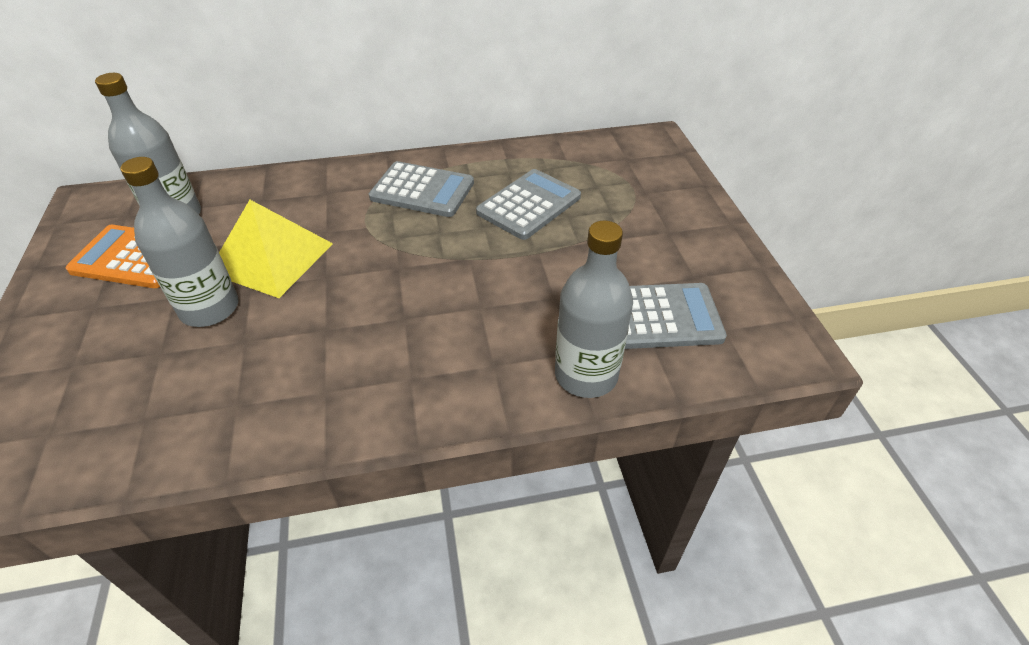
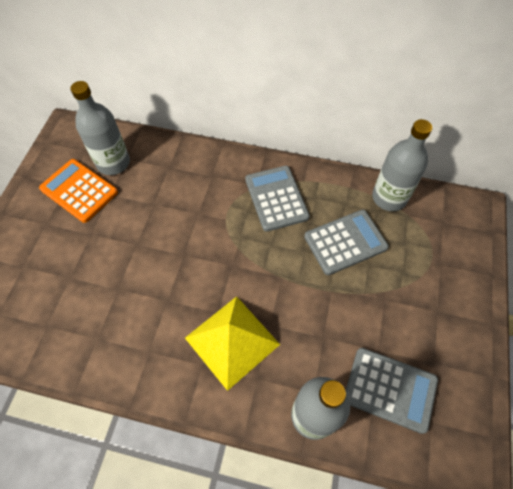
camera: 25 degrees right, 15 degrees up
(210, 308) = (107, 253): grey bottle -> grey bottle (389, 197)
(271, 258) = (157, 224): yellow pyramid -> yellow pyramid (232, 341)
(422, 190) = (276, 198): grey calculator -> grey calculator turned 150 degrees counterclockwise

